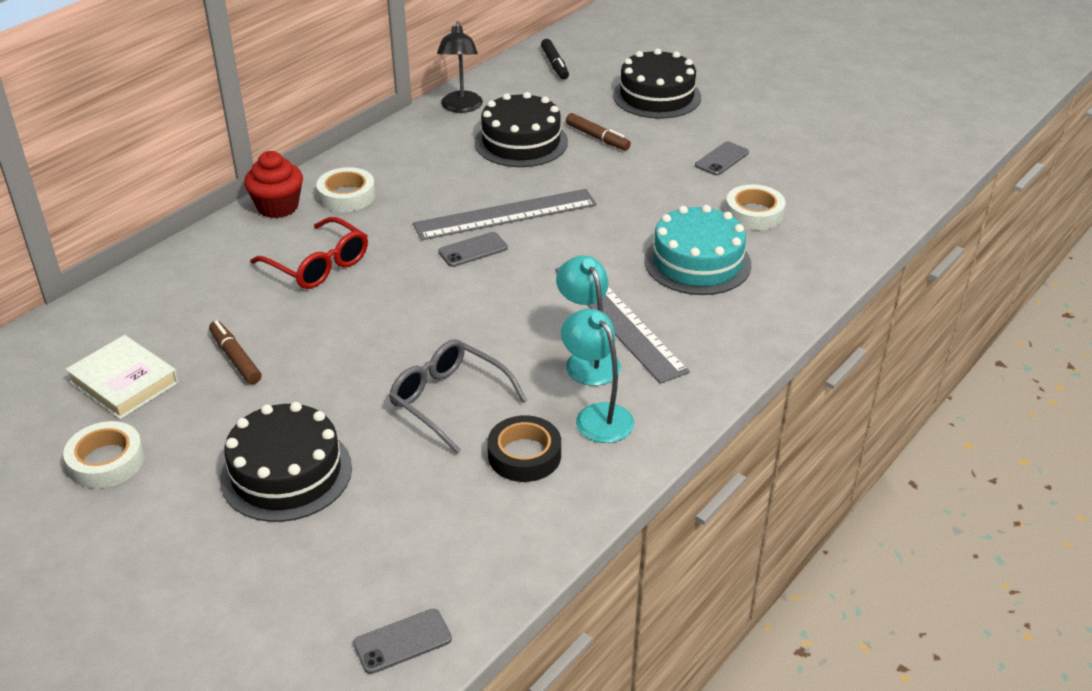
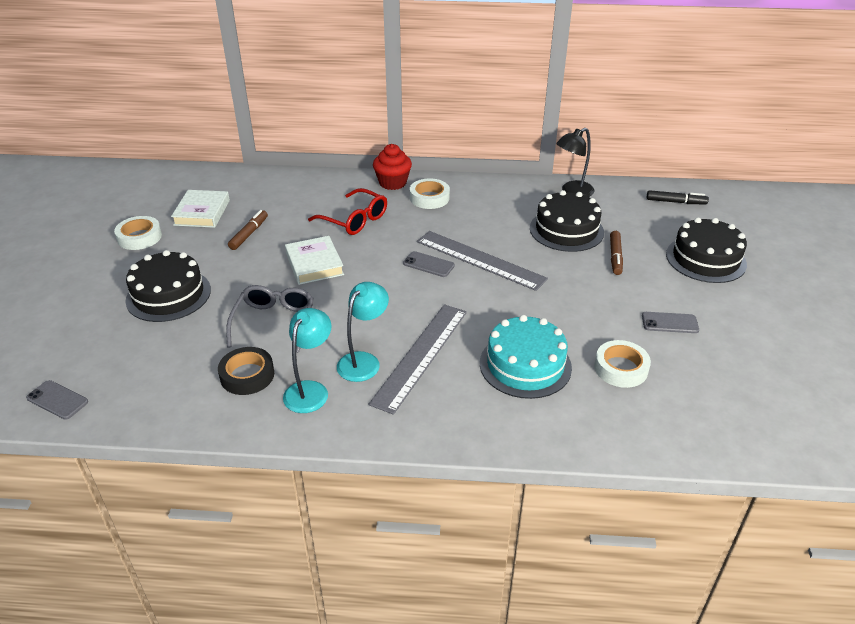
camera: 55 degrees right, 0 degrees up
(318, 265) = (354, 220): red glasses -> red glasses turned 60 degrees counterclockwise
(370, 329) = (314, 264): none -> white book
(554, 64) = (676, 202): black marker -> black marker turned 120 degrees counterclockwise

